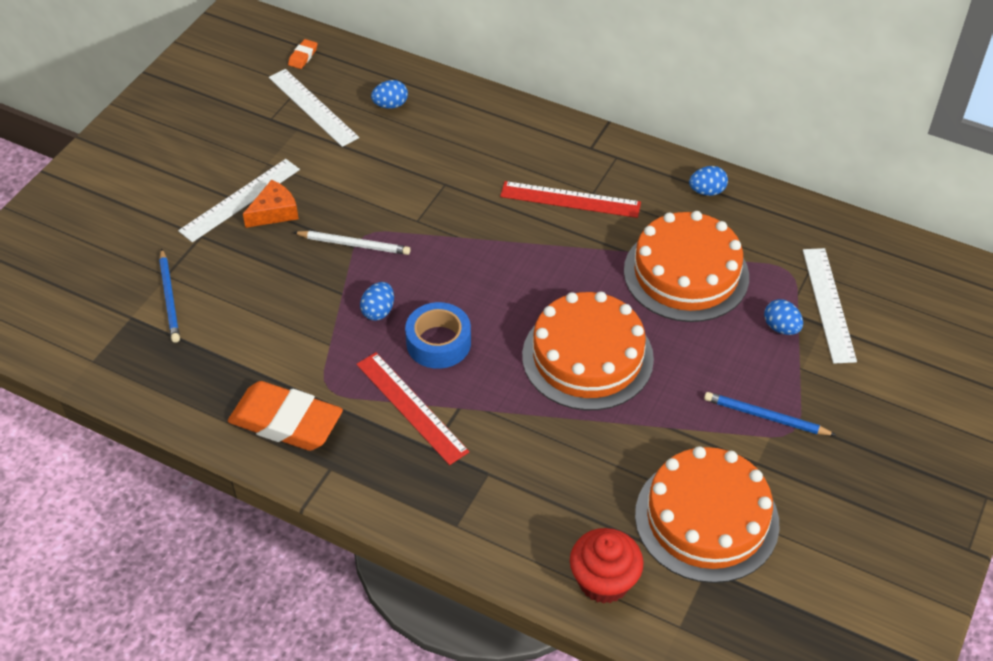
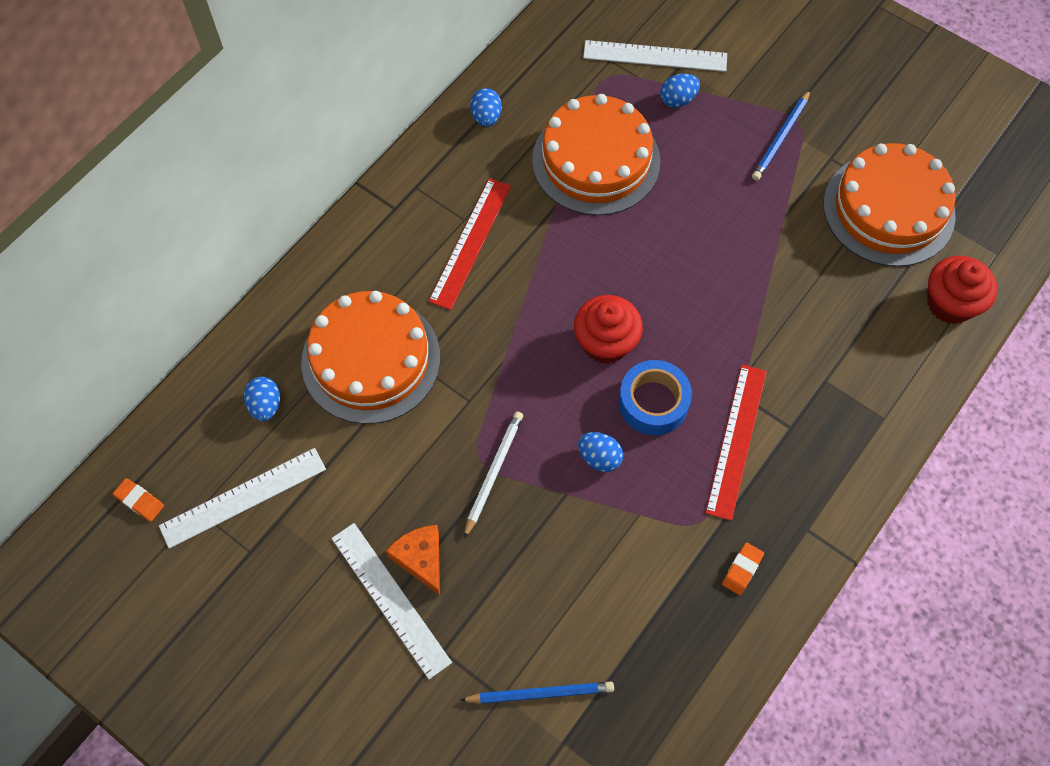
camera: 80 degrees left, 15 degrees up
(286, 422) = (742, 569): orange eraser -> orange eraser, size x0.41
(411, 407) = (736, 440): red ruler -> red ruler turned 45 degrees counterclockwise
(492, 302) = (605, 342): none -> red cupcake
(587, 357) = (691, 267): orange cake -> orange cake (371, 359)

